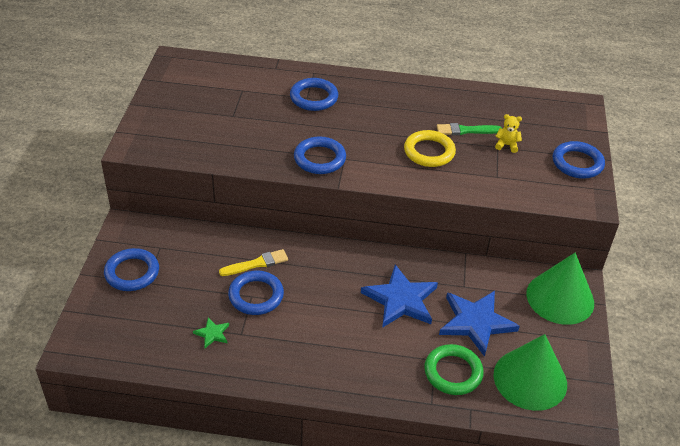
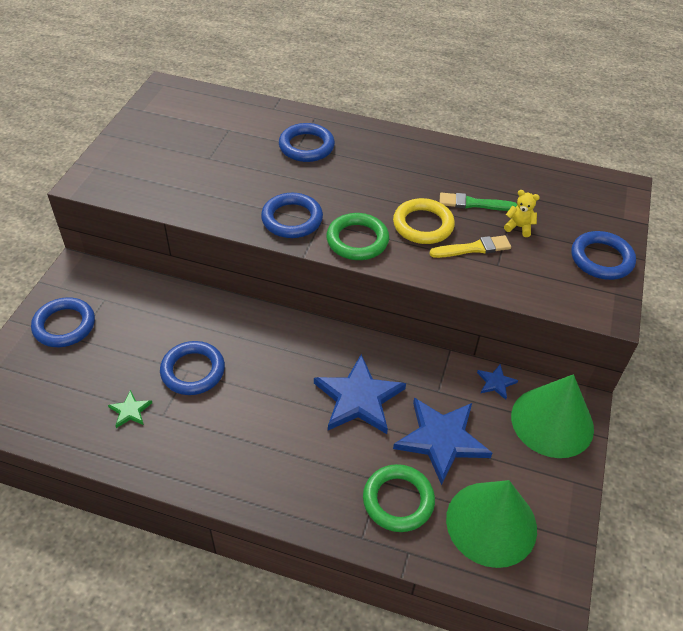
camera: 10 degrees right, 5 degrees up
(256, 264) = (204, 332): yellow brush -> yellow brush (473, 248)
(379, 170) = (357, 240): none -> green ring
(508, 274) = (496, 382): none -> blue star

